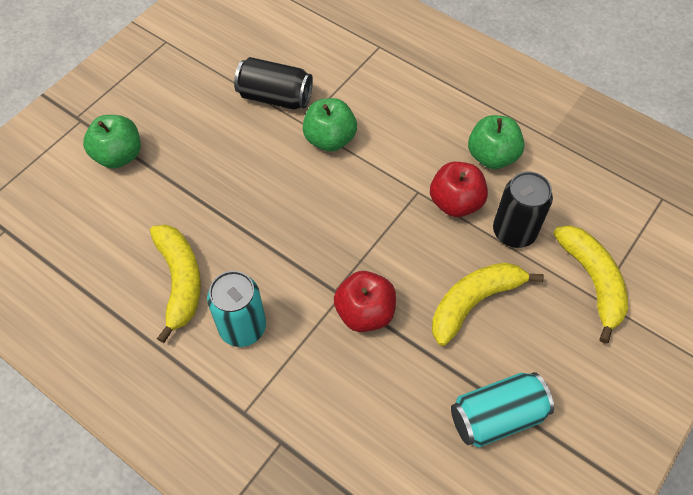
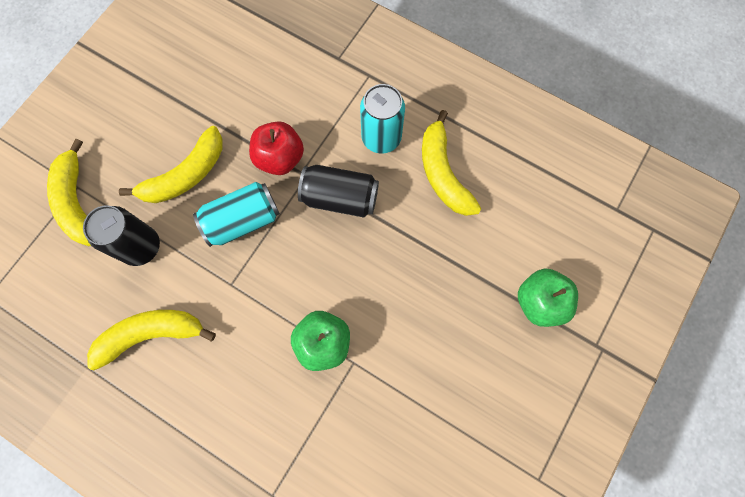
camera: 175 degrees right, 15 degrees up
(275, 97) = (390, 398): black can -> black can (340, 198)
(455, 203) = (194, 274): red apple -> none
(492, 156) = (151, 335): green apple -> yellow banana
(496, 416) = (177, 87): turquoise can -> turquoise can (242, 220)

